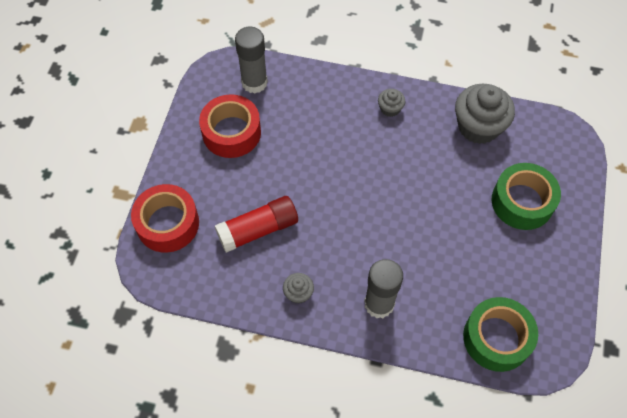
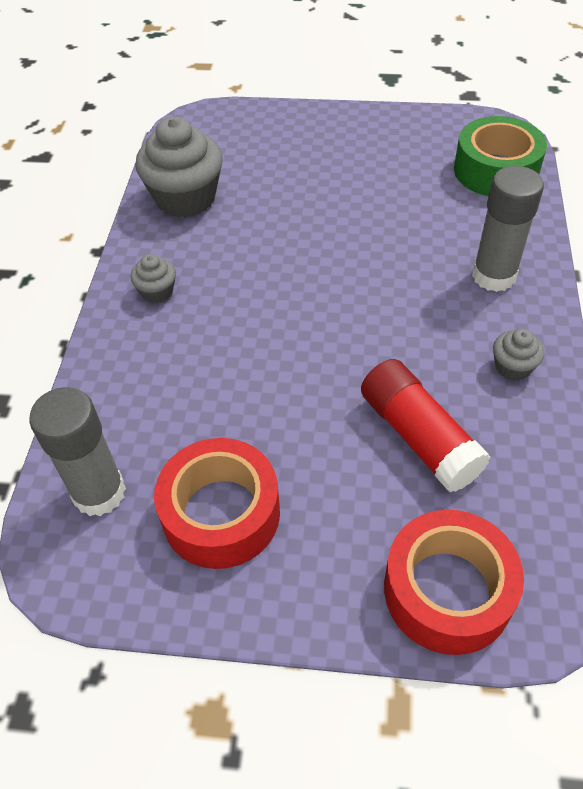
camera: 95 degrees left, 10 degrees down
(522, 202) = (300, 156): green tape -> none

